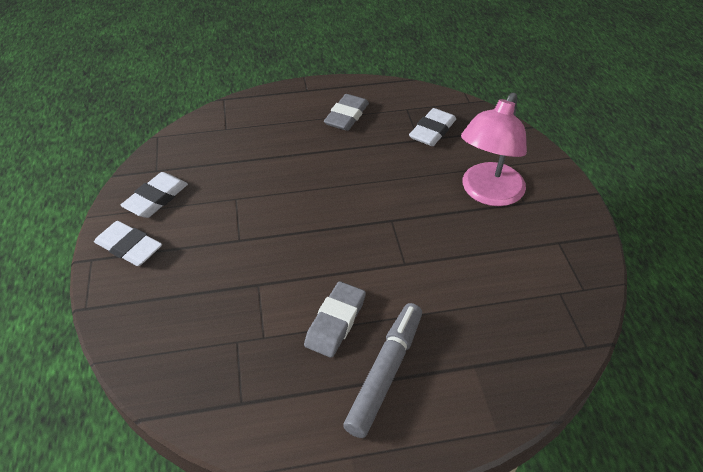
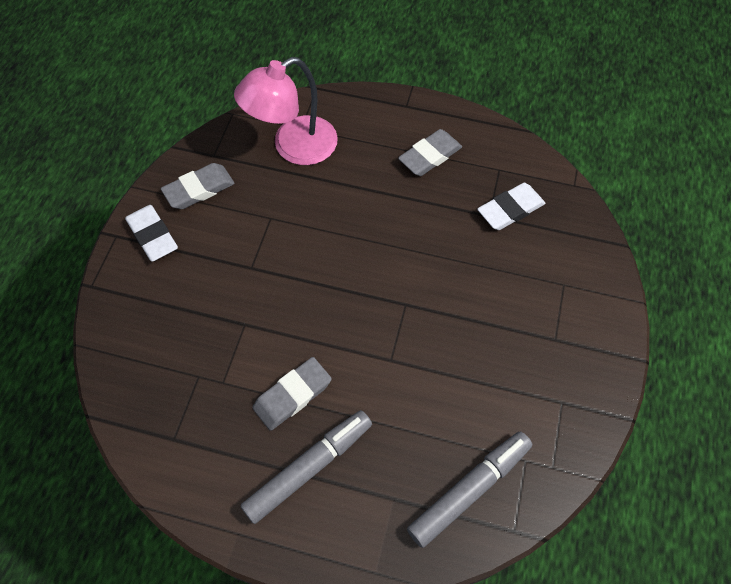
camera: 25 degrees right, 15 degrees up
(156, 198) = (199, 189): white eraser -> grey eraser
(488, 193) = (523, 312): pink lamp -> pink lamp (293, 147)
(531, 332) = (469, 490): none -> grey marker

